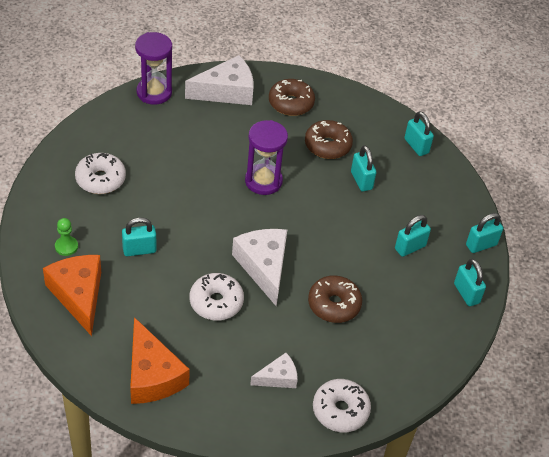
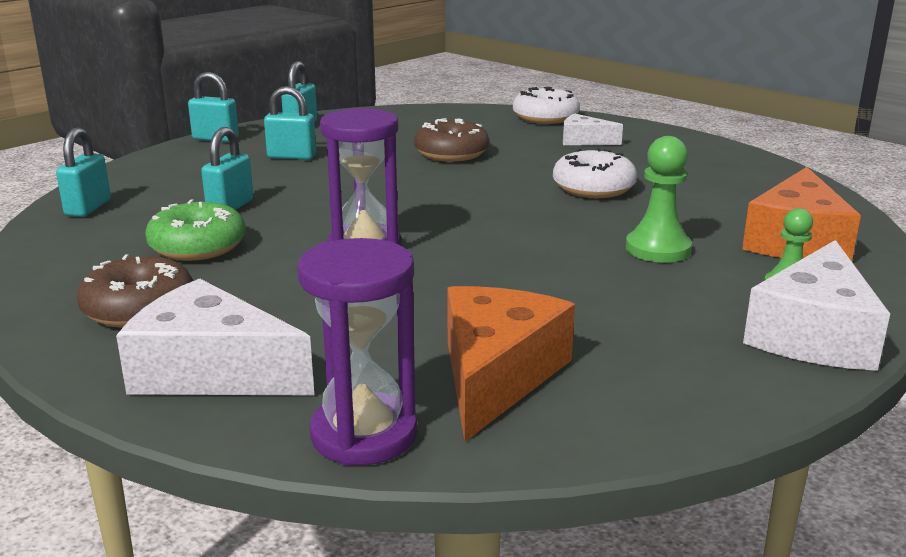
camera: 135 degrees left, 25 degrees down
(100, 179) = (652, 339): white donut -> none
(139, 250) = (658, 249): turquoise padlock -> green pawn
(152, 375) = (734, 173): orange cheese -> orange cheese (496, 375)
(263, 267) = (492, 191): white cheese -> white cheese (814, 335)
(327, 145) = (198, 247): brown donut -> green donut

